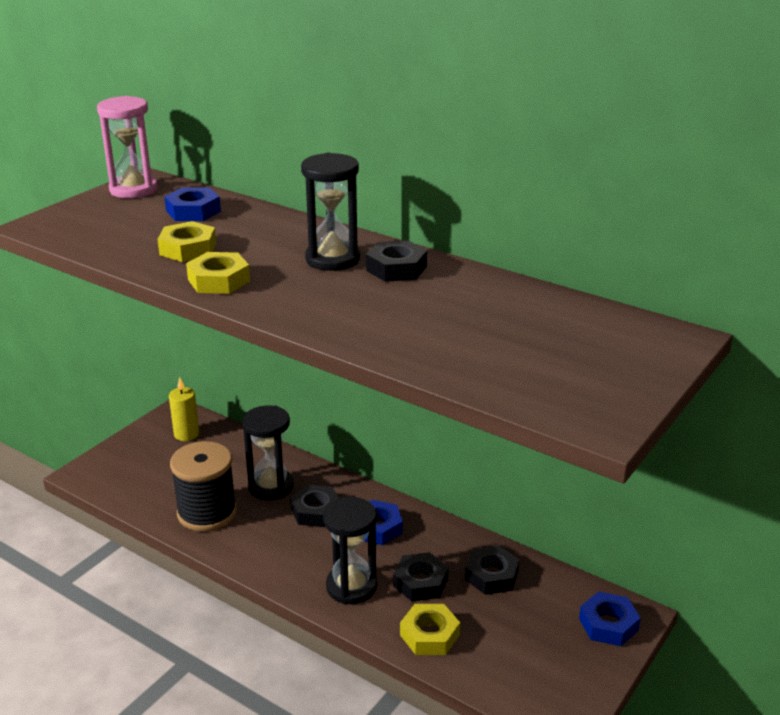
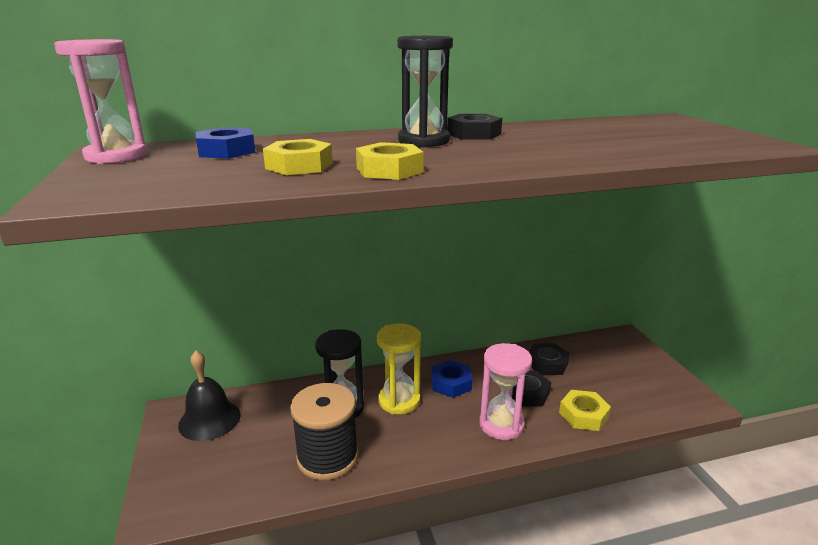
camera: 50 degrees left, 5 degrees down
(186, 434) = (209, 419): yellow candle -> black bell
(315, 511) = (399, 401): black nut -> yellow hourglass
(351, 586) = (501, 425): black hourglass -> pink hourglass
(608, 624) = (626, 348): blue nut -> none

